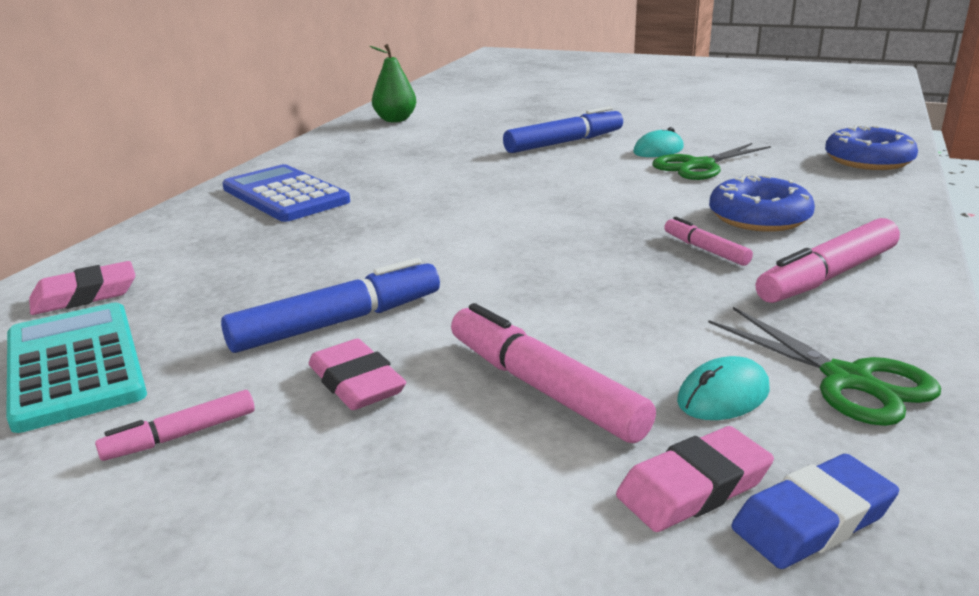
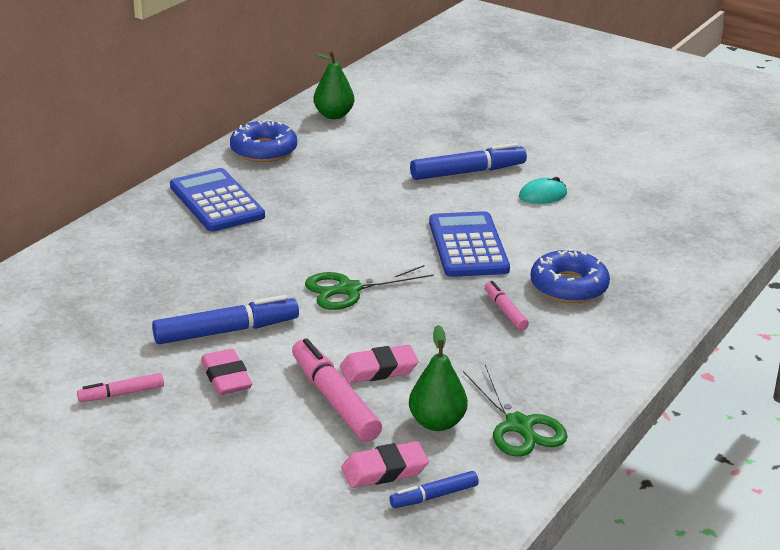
camera: 10 degrees right, 5 degrees up
(75, 366) = (62, 337): turquoise calculator -> none
(85, 295) = (66, 281): pink eraser -> pink eraser (378, 369)
(610, 197) = (468, 246): none -> blue calculator
(699, 166) = (564, 221): green scissors -> green scissors (348, 289)
(723, 395) = (437, 422): turquoise mouse -> green pear
(812, 520) = (434, 496): blue eraser -> blue marker
(827, 276) = (573, 349): pink marker -> none
(868, 160) = (712, 237): blue donut -> blue donut (263, 150)

